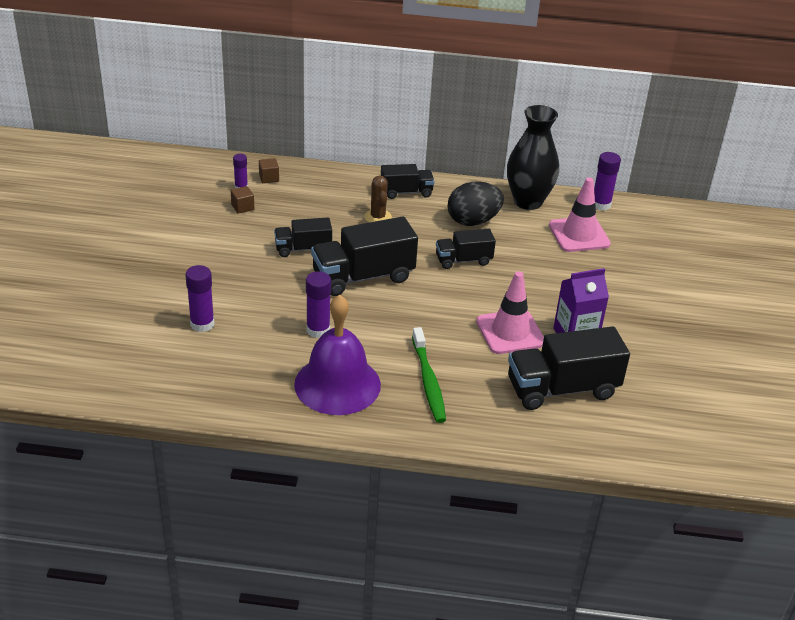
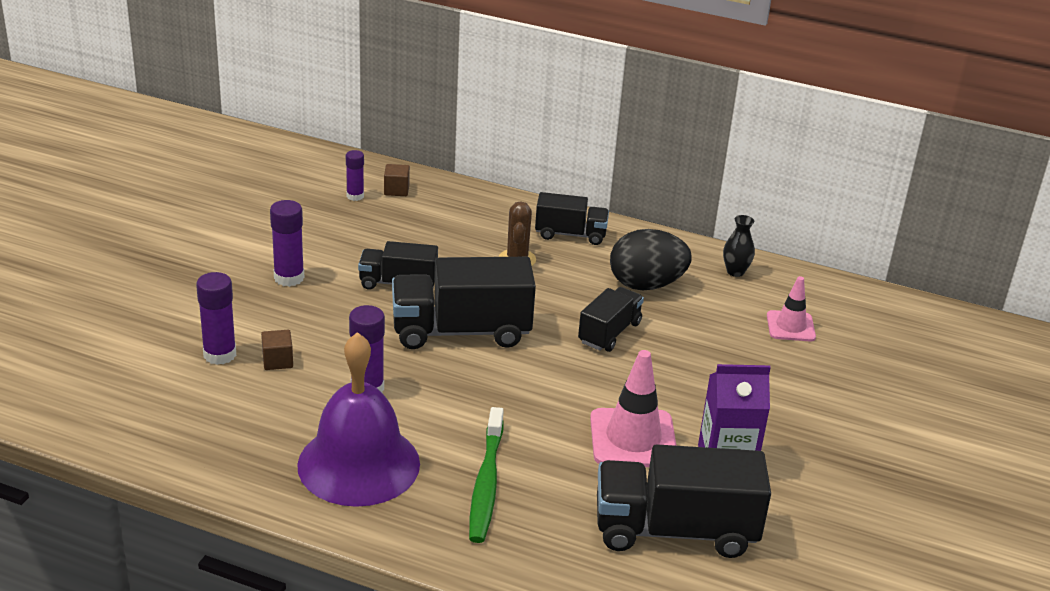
camera: 15 degrees right, 5 degrees down
(242, 207) = (345, 220): brown cube -> brown cube (277, 361)
(463, 260) = (609, 333): black truck -> black truck turned 120 degrees clockwise
(528, 201) = (735, 272): black vase -> black vase, size x0.43
(579, 235) = (790, 326): pink traffic cone -> pink traffic cone, size x0.62
(600, 204) = (839, 292): purple glue stick -> purple glue stick (289, 278)

